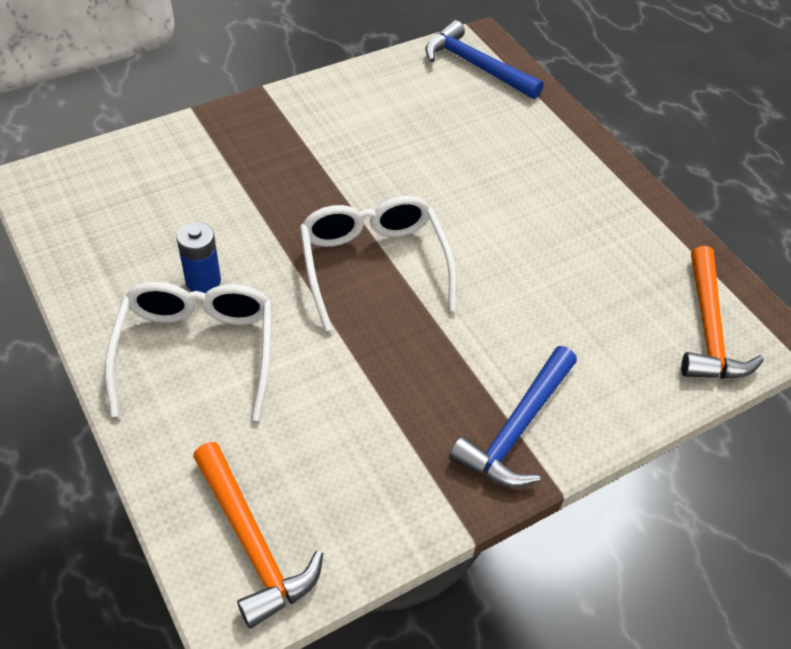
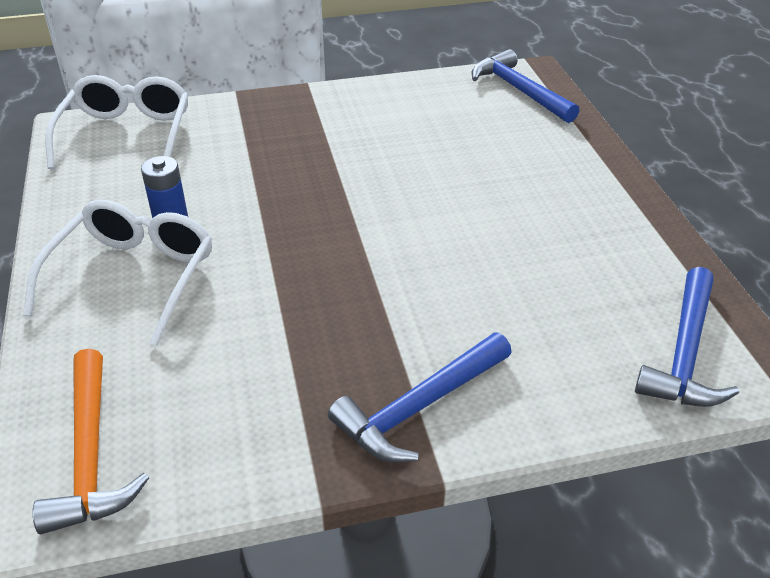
camera: 20 degrees right, 10 degrees down
(373, 264) = (339, 234): white glasses -> white glasses (127, 134)
(708, 329) = (685, 353): orange hammer -> blue hammer

